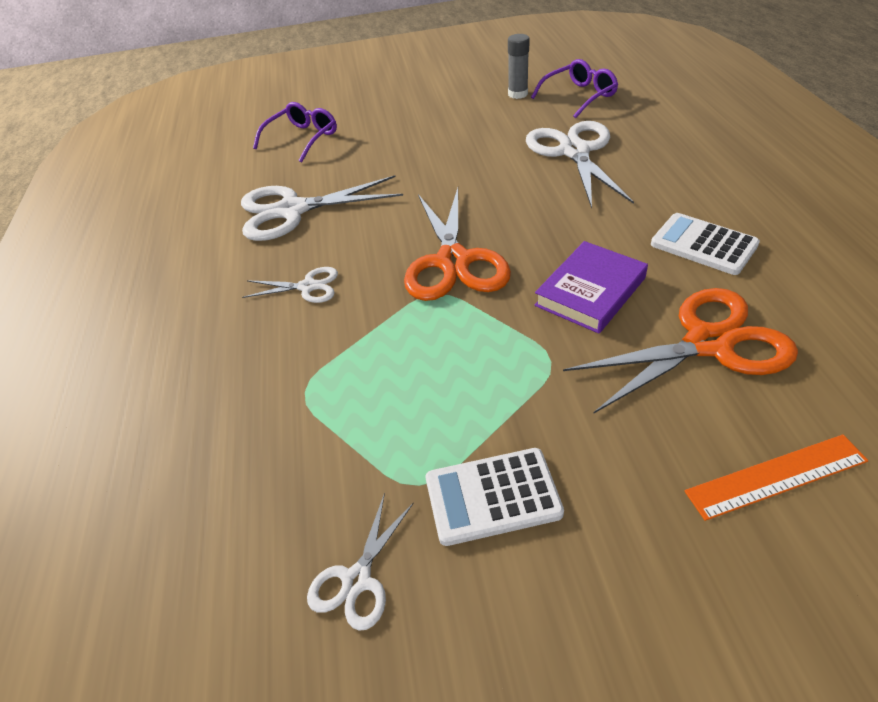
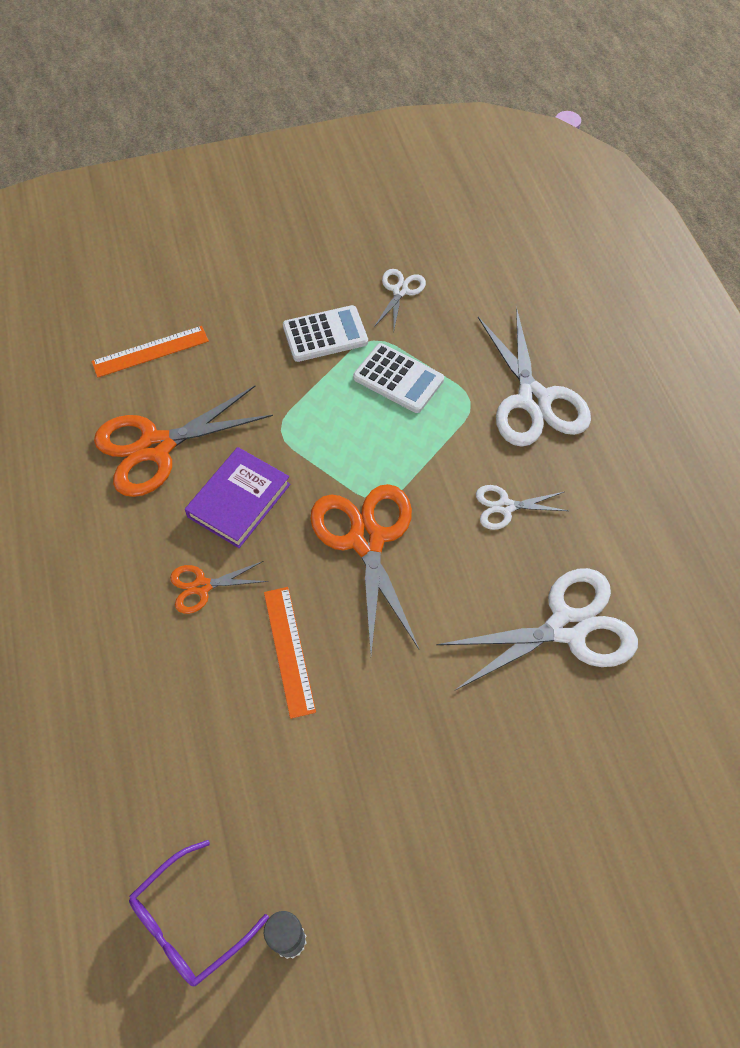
camera: 170 degrees right, 15 degrees up
(302, 139) = (620, 804): purple glasses -> none
(526, 194) = (289, 650): none -> orange ruler
(574, 151) = (220, 746): white scissors -> white scissors (533, 400)
(613, 229) = (202, 586): none -> orange scissors
(703, 245) = (119, 561): white calculator -> white calculator (398, 379)

